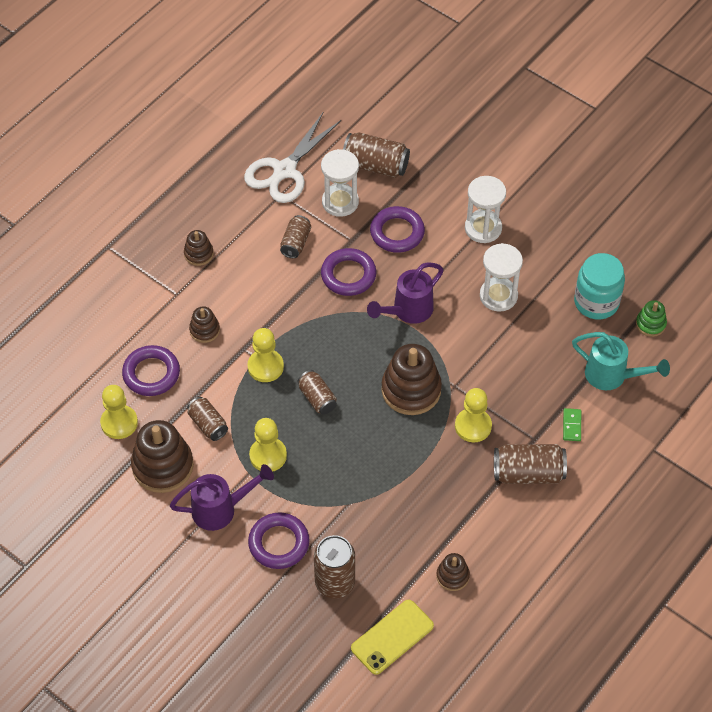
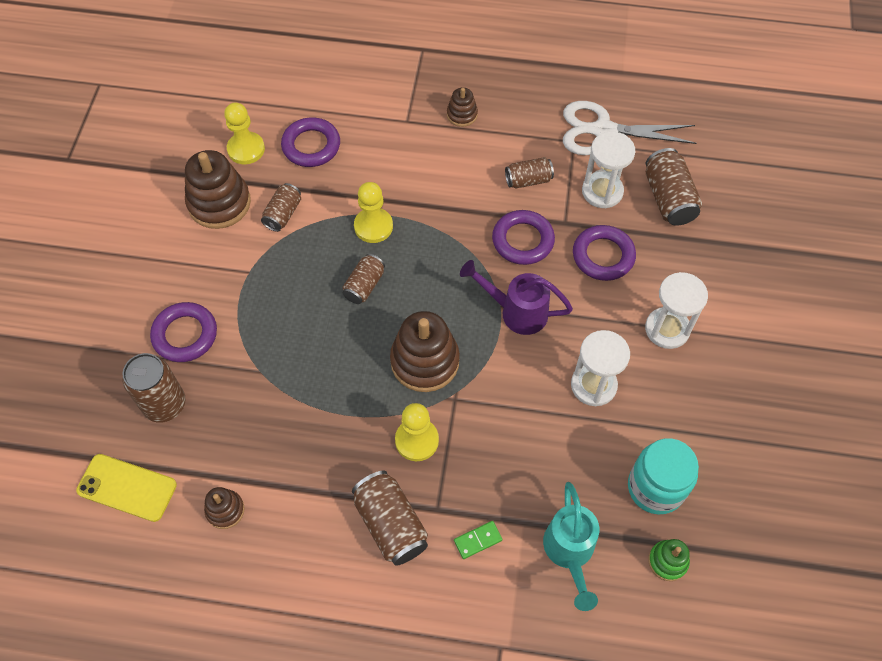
camera: 60 degrees right, 5 degrees up
(204, 330) = (382, 160): brown stacking toy -> none
(221, 509) = (198, 270): purple watering can -> none
(268, 455) = (276, 277): yellow pawn -> none

